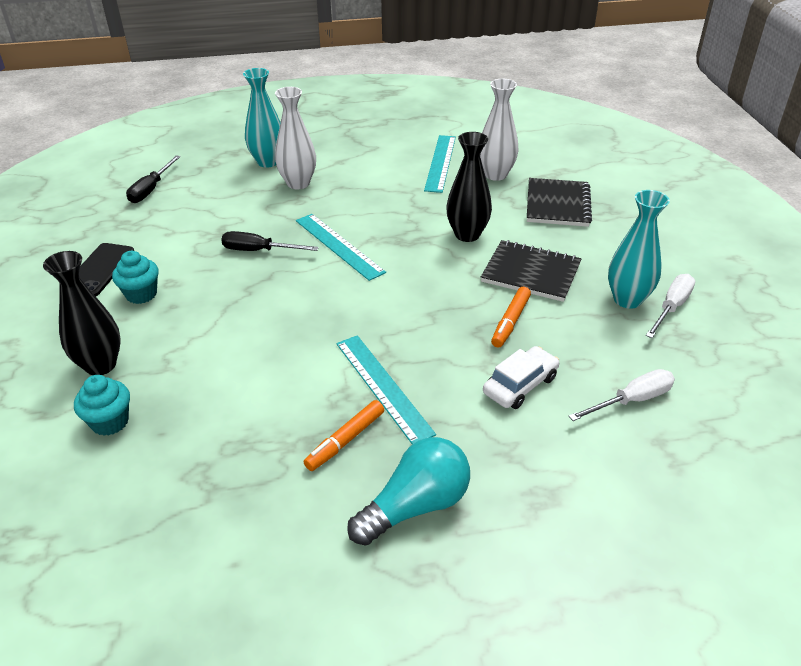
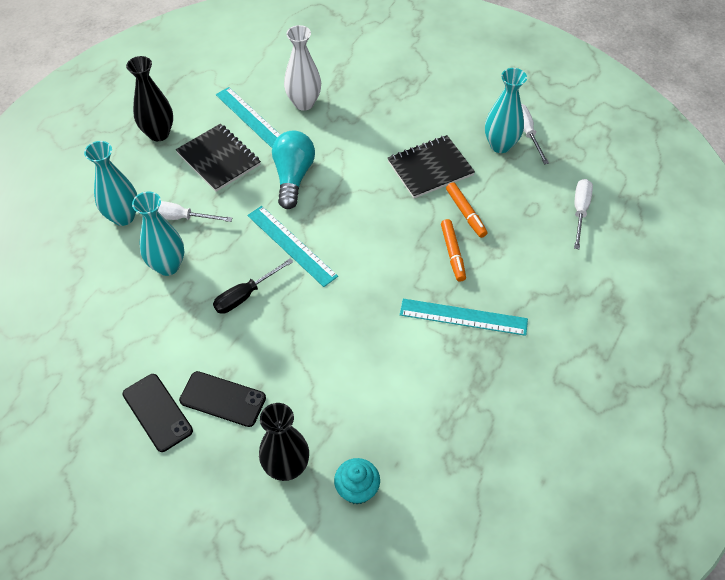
camera: 50 degrees left, 15 degrees up
(141, 294) = (222, 399): turquoise cupcake -> black phone
(151, 189) = (70, 317): black screwdriver -> none
(245, 202) = (168, 266): none -> turquoise vase
(298, 183) = (180, 217): white vase -> white screwdriver
(339, 246) = (291, 245): turquoise ruler -> turquoise ruler turned 45 degrees clockwise
(345, 440) = (492, 366): orange marker -> orange marker (452, 253)
(415, 506) = (572, 365): turquoise light bulb -> turquoise light bulb (293, 177)
(467, 234) = (356, 169): black vase -> black vase (159, 133)
(520, 385) = (523, 250): white car -> none
(557, 204) = (375, 100): black notebook -> black notebook (219, 159)

